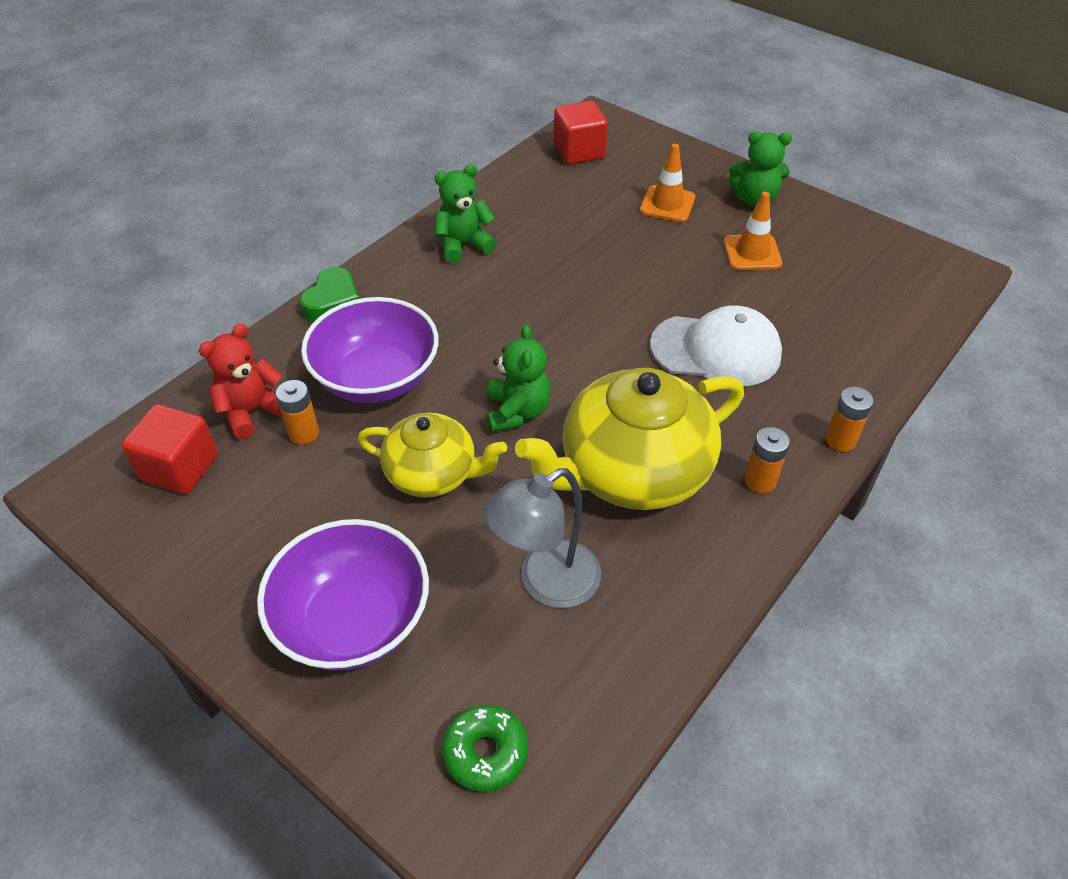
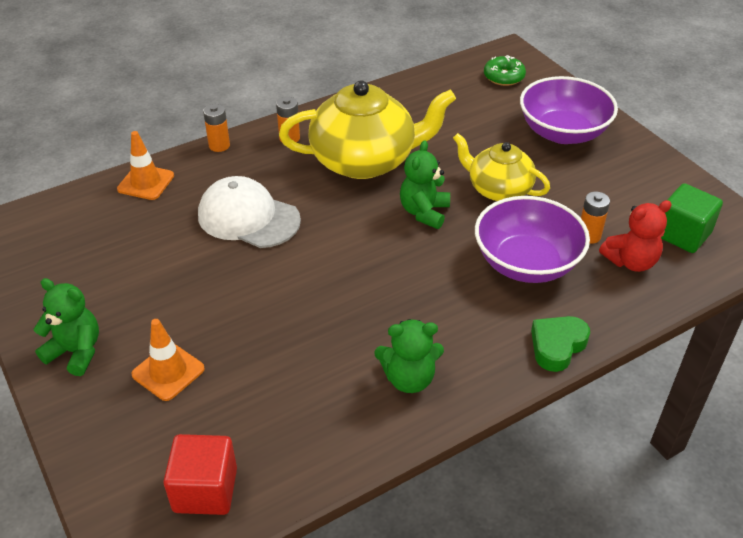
camera: 160 degrees left, 5 degrees down
(180, 468) = (682, 234): red cube -> green cube
(546, 583) = (447, 123): grey lamp -> none
(752, 253) = (140, 291): orange traffic cone -> orange traffic cone (146, 182)

